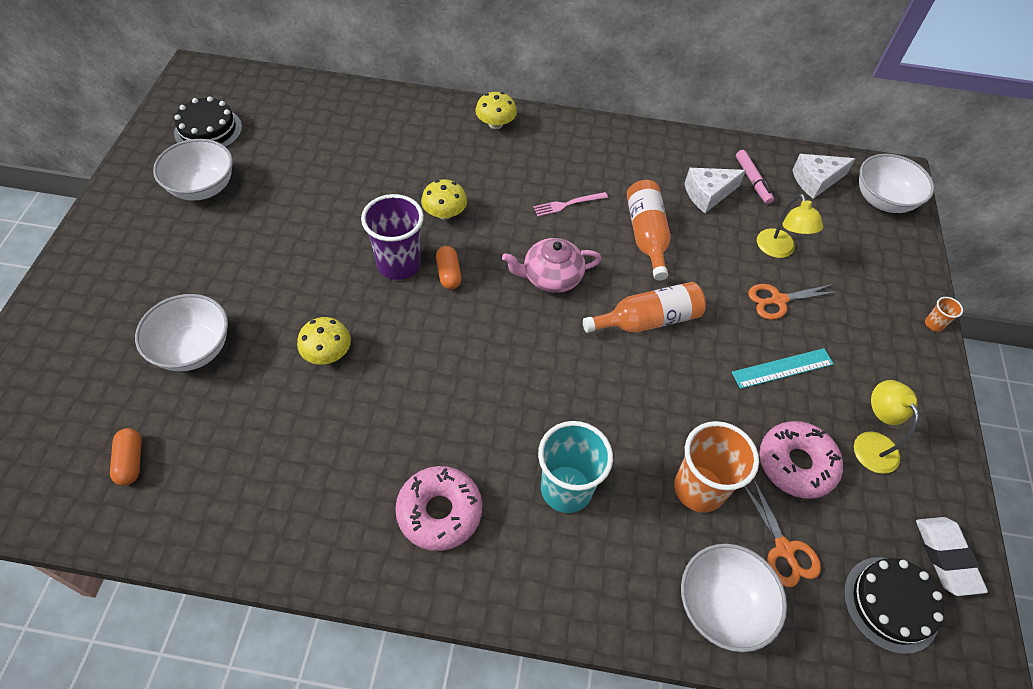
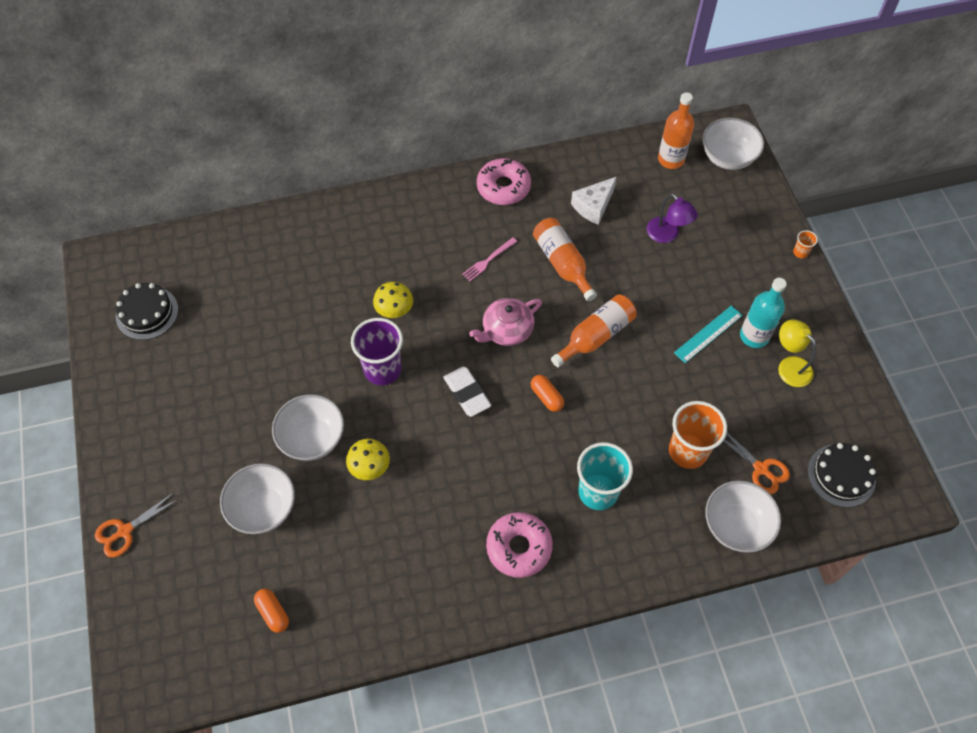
camera: 20 degrees left, 5 degrees up
(203, 188) = (178, 369): white bowl -> white bowl (312, 438)
(448, 274) = (426, 361): orange capsule -> orange capsule (546, 397)
(495, 124) = (391, 207): yellow mushroom -> none
(752, 181) = (622, 179): pink marker -> none
(778, 300) = (683, 279): orange scissors -> orange scissors (125, 531)
(779, 250) = (667, 235): yellow lamp -> purple lamp
(796, 464) = (745, 404): pink donut -> pink donut (503, 187)
(815, 181) = (671, 159): white cheese -> orange bottle
(839, 392) = (754, 336): none -> turquoise bottle
(946, 557) = (865, 427): white eraser -> white eraser (467, 393)

